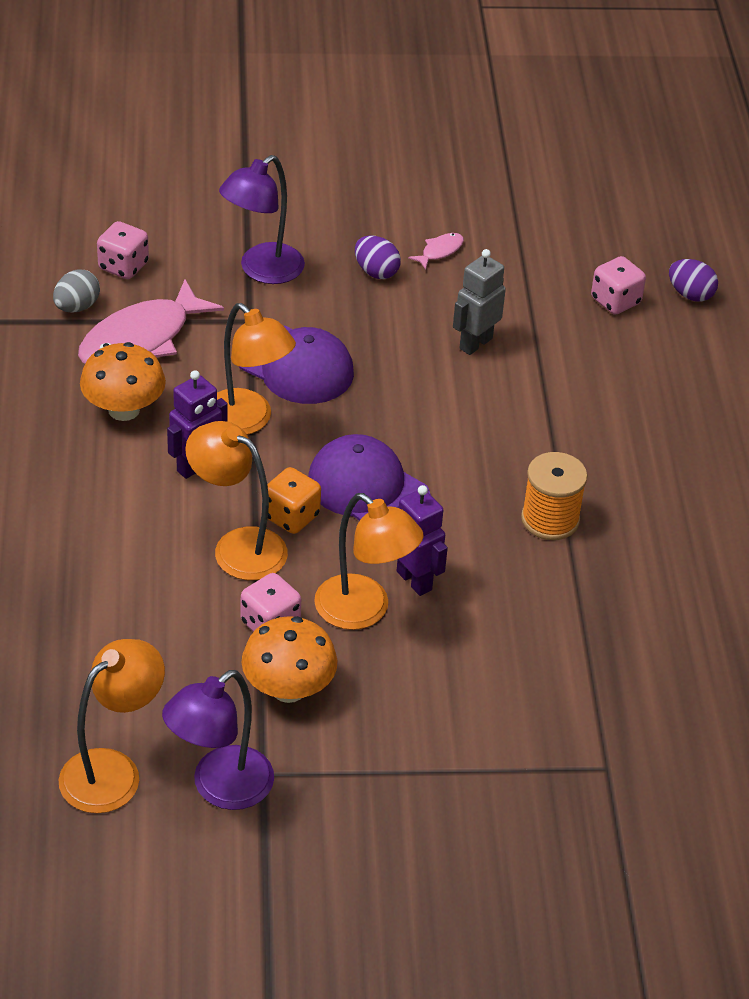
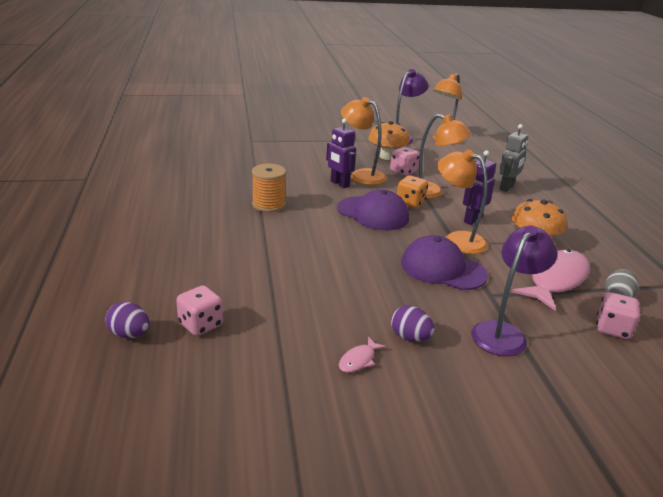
camera: 175 degrees right, 15 degrees down
(475, 343) = (319, 288): grey robot -> grey robot (507, 188)

